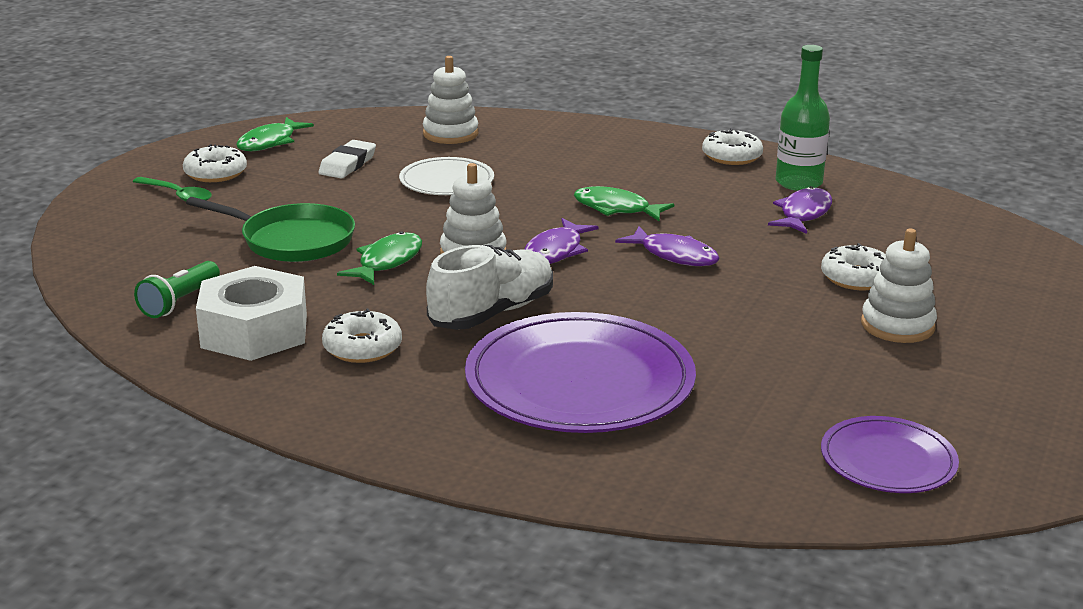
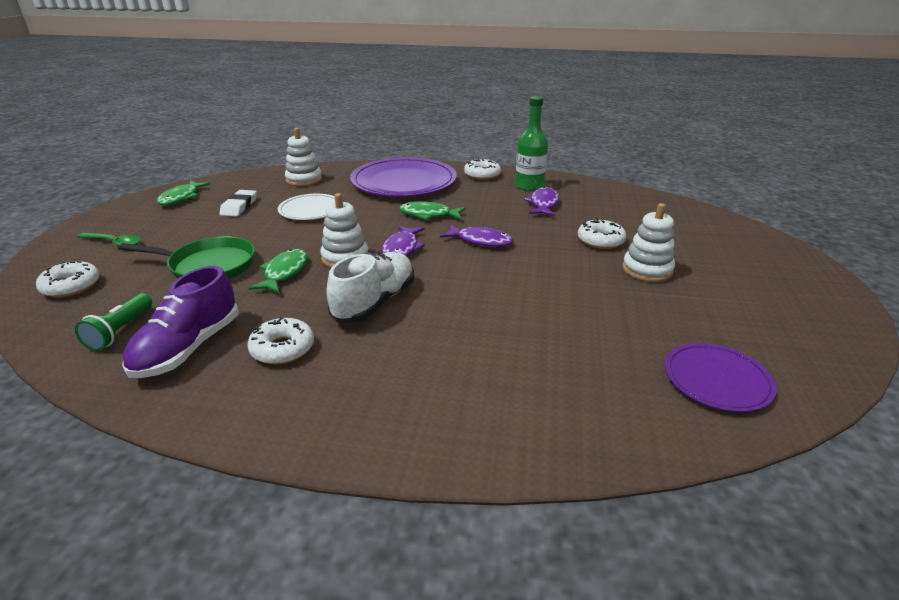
camera: 15 degrees left, 5 degrees up
(215, 173) = (143, 223): white donut -> white donut (71, 286)
(254, 331) = (188, 348): white nut -> purple shoe
(579, 381) = (462, 350): purple plate -> purple plate (404, 182)

